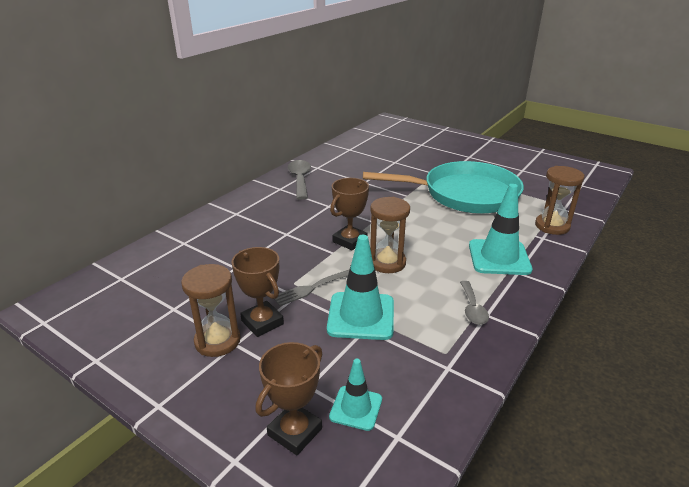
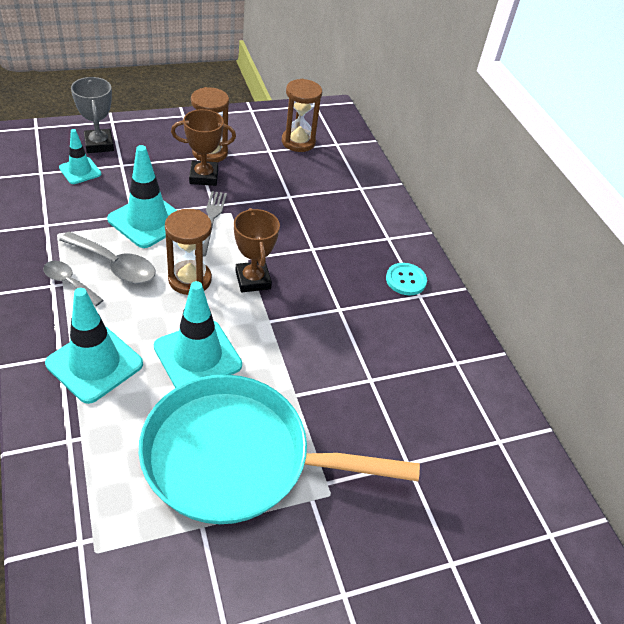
camera: 120 degrees right, 15 degrees up
(272, 196) = (405, 280): none -> turquoise button
(295, 432) = (99, 144): brown trophy -> grey trophy
(300, 179) = (431, 325): grey spoon -> grey spoon (115, 265)
(434, 230) = (197, 356): none -> turquoise traffic cone
(464, 194) = (237, 458): turquoise pan -> turquoise pan turned 60 degrees clockwise
(552, 226) = (72, 477): brown hourglass -> brown hourglass (298, 142)

